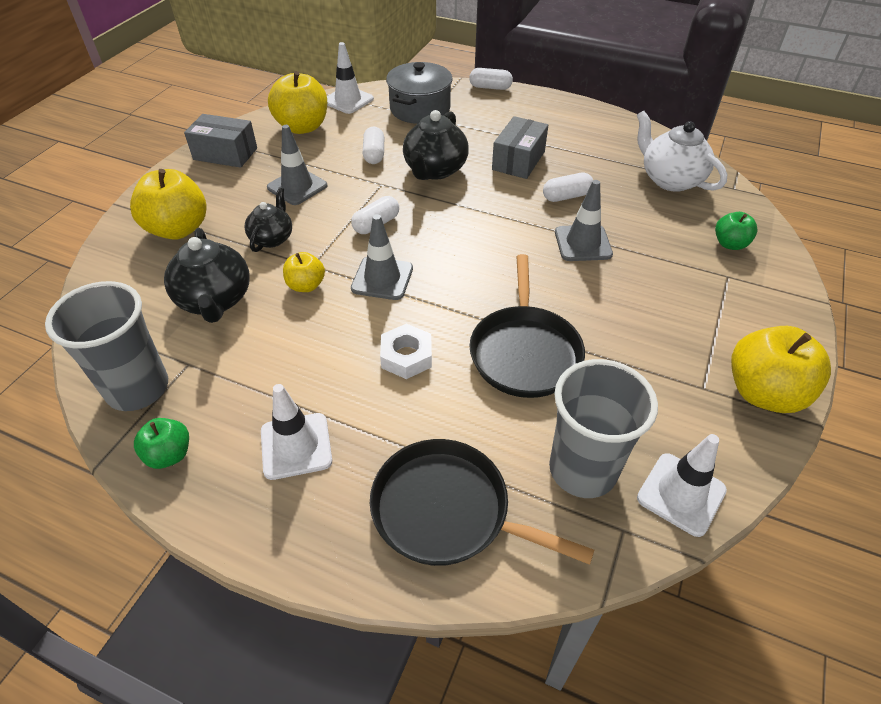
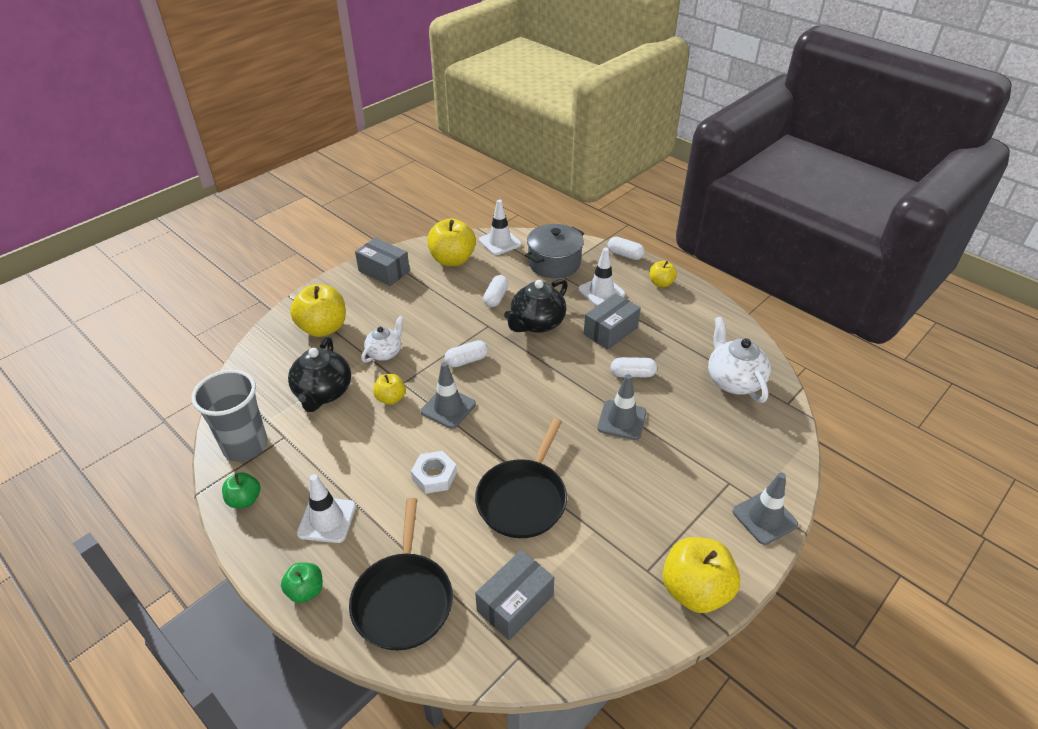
camera: 20 degrees right, 5 degrees down
(272, 238) = (385, 353): black teapot -> white teapot
(297, 187) = (423, 313): grey traffic cone -> grey traffic cone (764, 518)
(447, 510) = (403, 600): black pan -> black pan turned 135 degrees counterclockwise
(543, 106) = (661, 283): none -> yellow apple
(582, 470) = (515, 603): grey cup -> grey box
(681, 494) = (578, 646): white traffic cone -> white traffic cone (601, 292)
(730, 244) = (750, 454): green apple -> green apple (306, 591)

